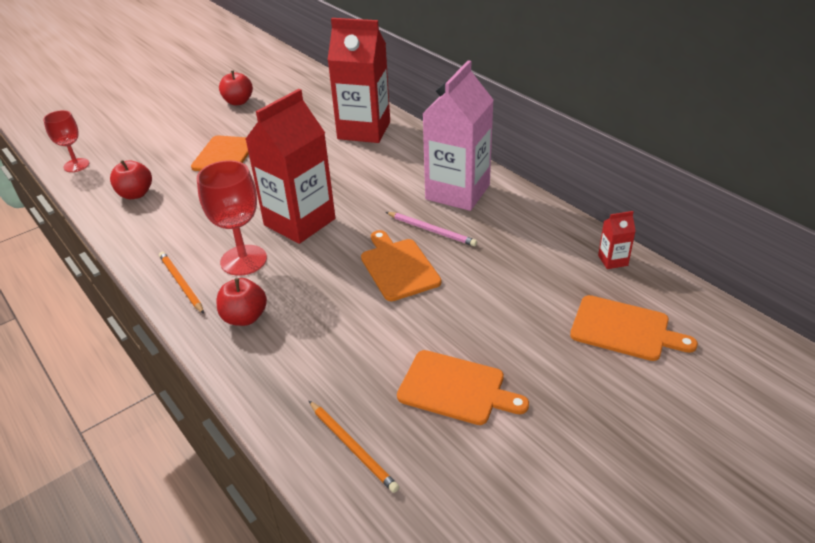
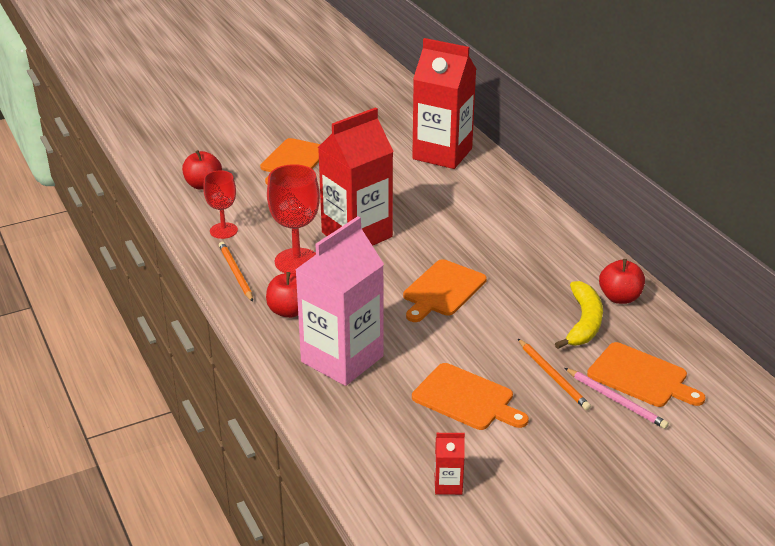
camera: 10 degrees right, 5 degrees down
(76, 165) = (149, 148): red goblet -> red goblet (223, 231)
(238, 102) = (318, 105): red apple -> red apple (619, 297)
(352, 447) = (363, 427): orange pencil -> orange pencil (553, 376)
(398, 267) = (442, 290): orange cutting board -> orange cutting board turned 135 degrees counterclockwise
(431, 230) = (484, 262): pink pencil -> pink pencil (616, 400)
(457, 192) = (521, 230): pink carton -> pink carton (342, 359)
(547, 279) = (583, 323): none -> yellow banana
(612, 260) = (654, 316): red carton -> red carton (448, 484)

